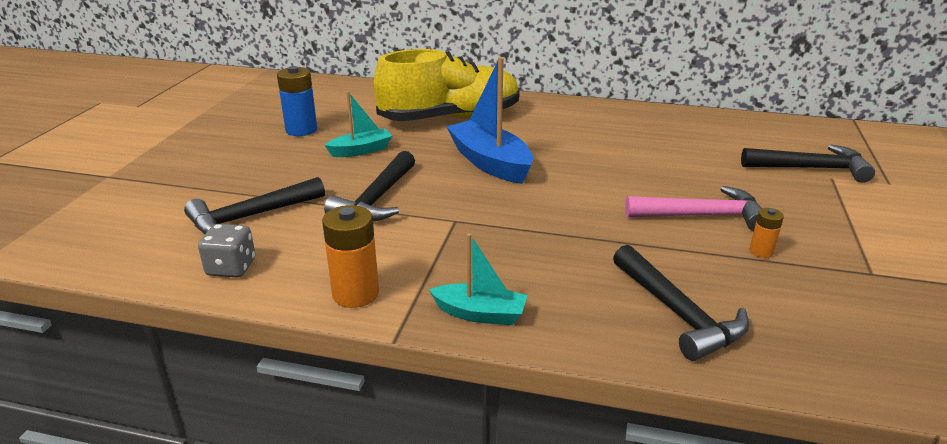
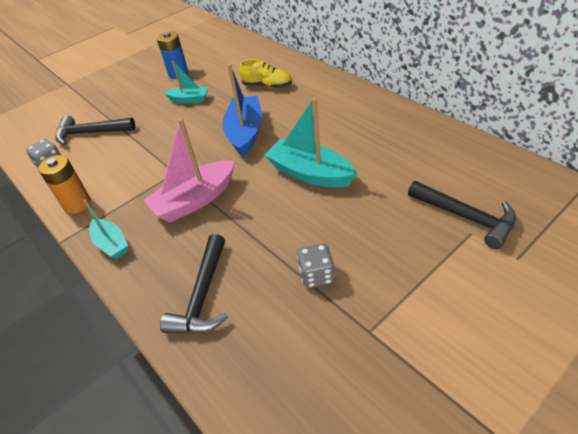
camera: 40 degrees right, 15 degrees up
(377, 199) = (156, 141): black hammer -> none
(450, 118) = (267, 86): yellow shoe -> yellow shoe, size x0.50
(526, 237) = (195, 200): none -> pink boat
(622, 177) = (310, 173): none -> turquoise boat
(702, 216) = (318, 228): pink hammer -> none
(761, 251) = (316, 275): orange battery -> grey dice

